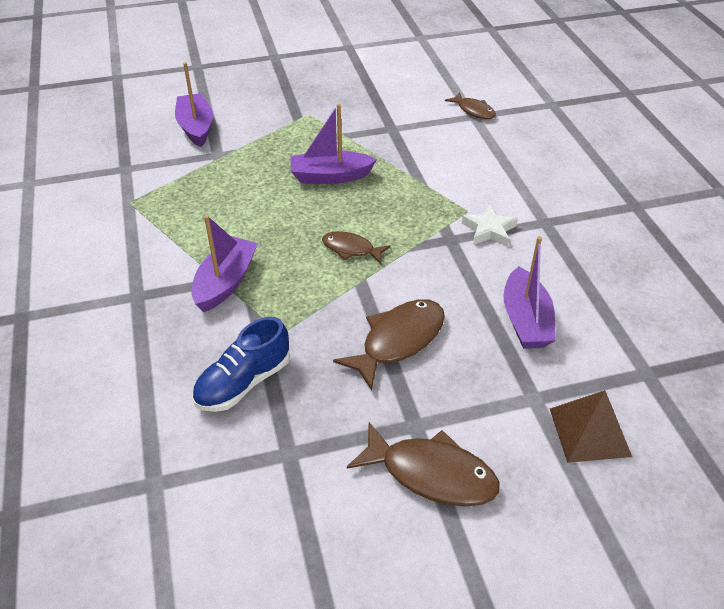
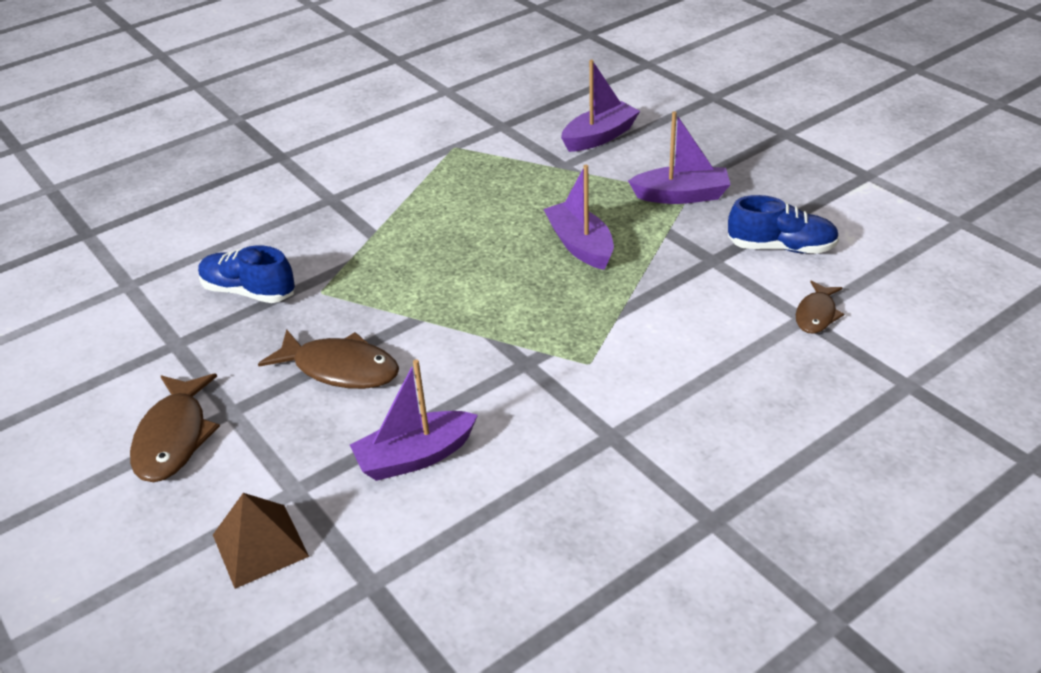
camera: 70 degrees right, 5 degrees down
(225, 282) = (372, 238): purple boat -> purple boat (681, 196)
(351, 249) = (464, 297): brown fish -> none
(399, 100) = (781, 247): none -> blue shoe
(489, 230) = (562, 390): white star -> none

